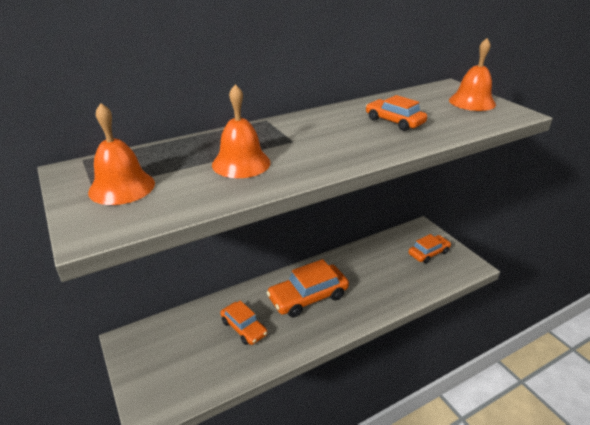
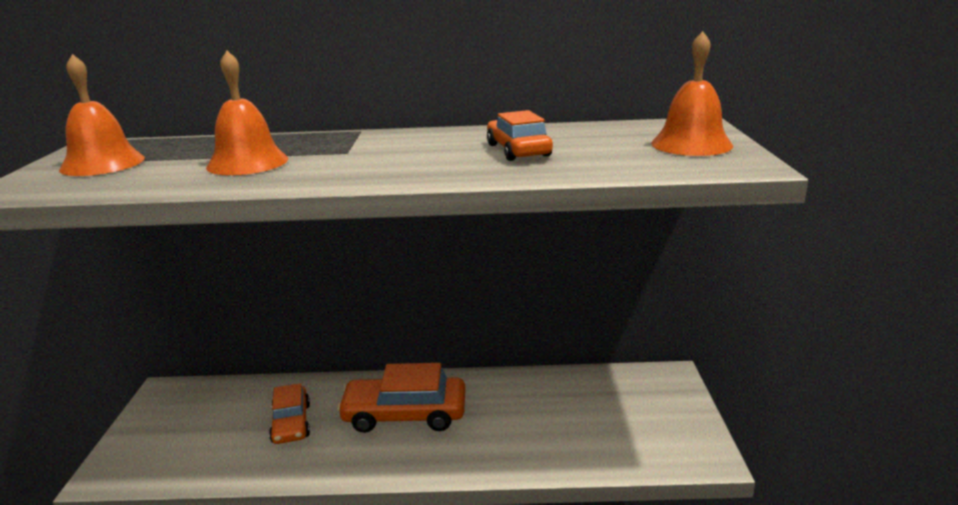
camera: 30 degrees right, 10 degrees down
(428, 253) = (645, 414): orange car -> none

